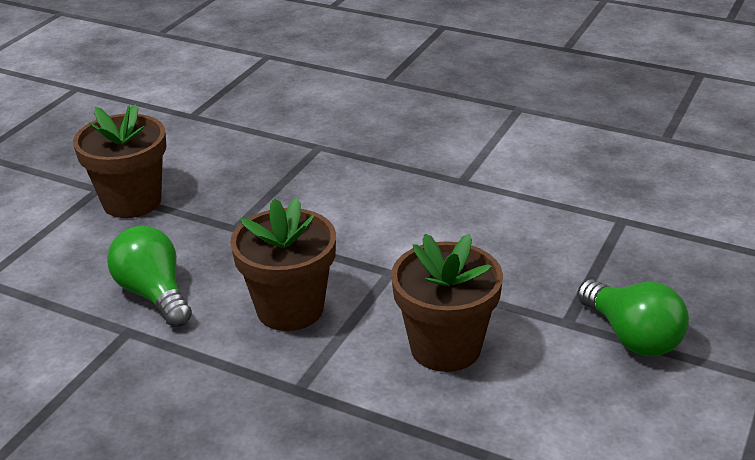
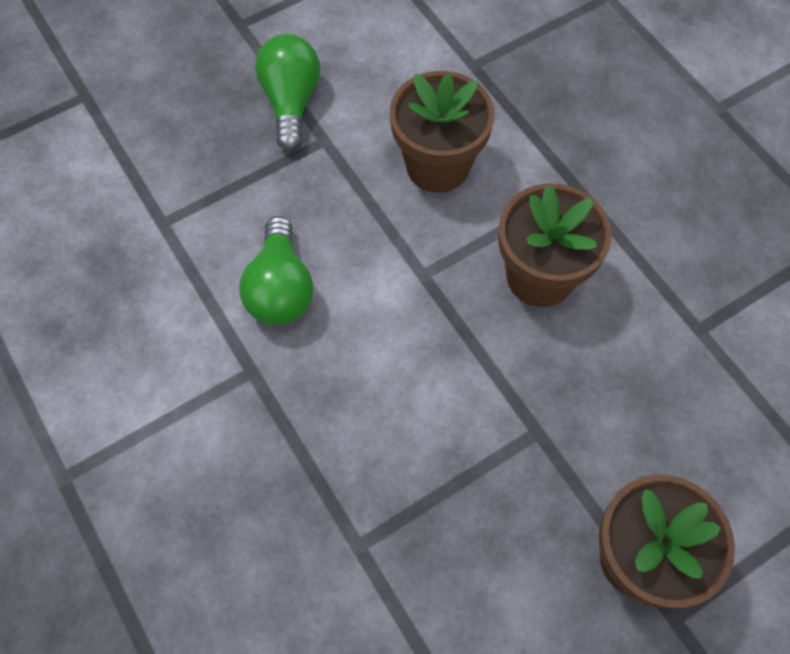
camera: 150 degrees left, 30 degrees up
(154, 294) = (660, 367): green light bulb -> green light bulb (280, 288)

